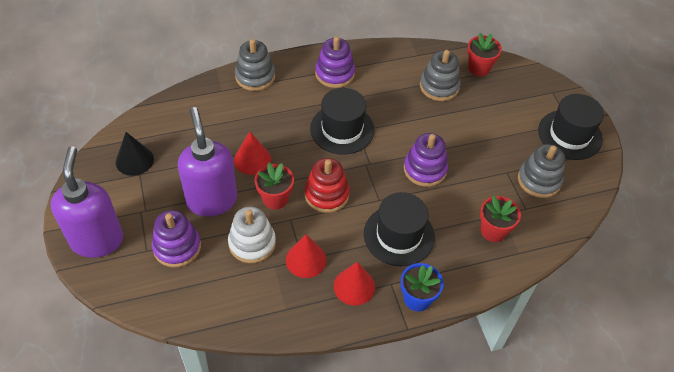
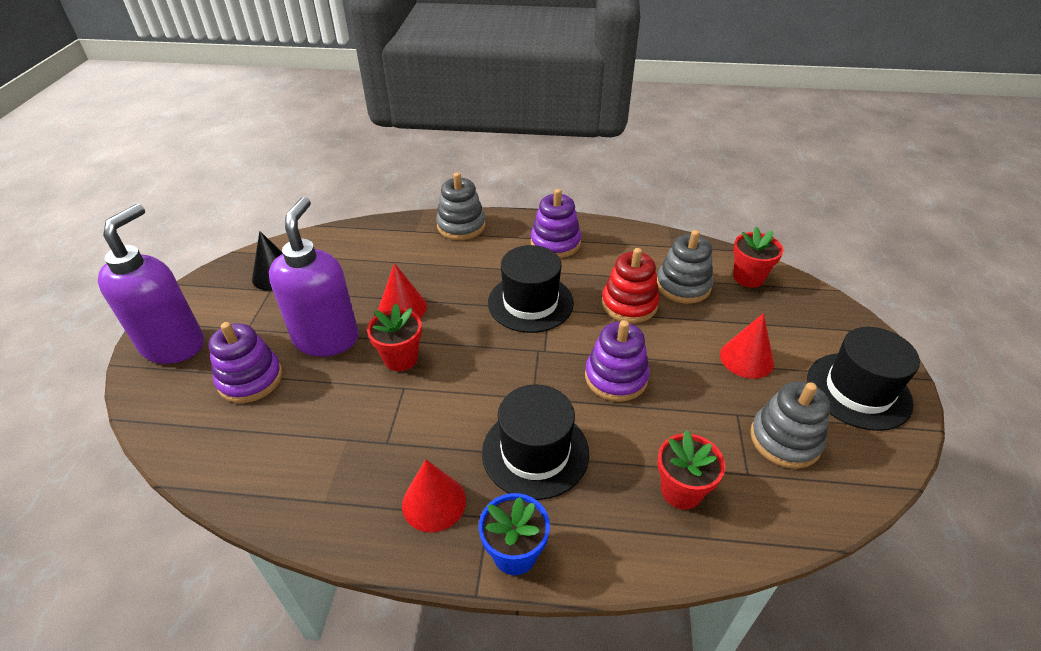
camera: 25 degrees right, 10 degrees down
(252, 243) = (338, 402): white stacking toy -> none
(306, 260) = (391, 444): red cone -> red cone (746, 358)
(326, 194) = (467, 371): red stacking toy -> red stacking toy (629, 304)

